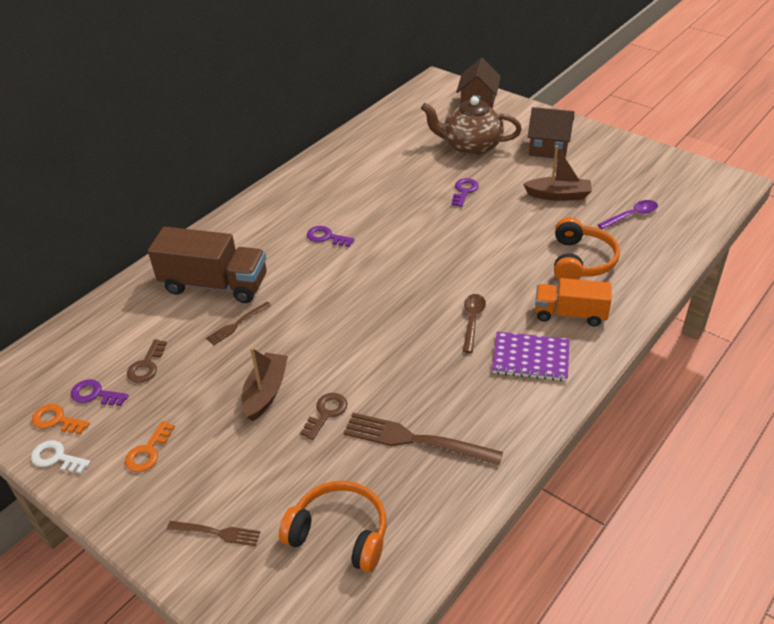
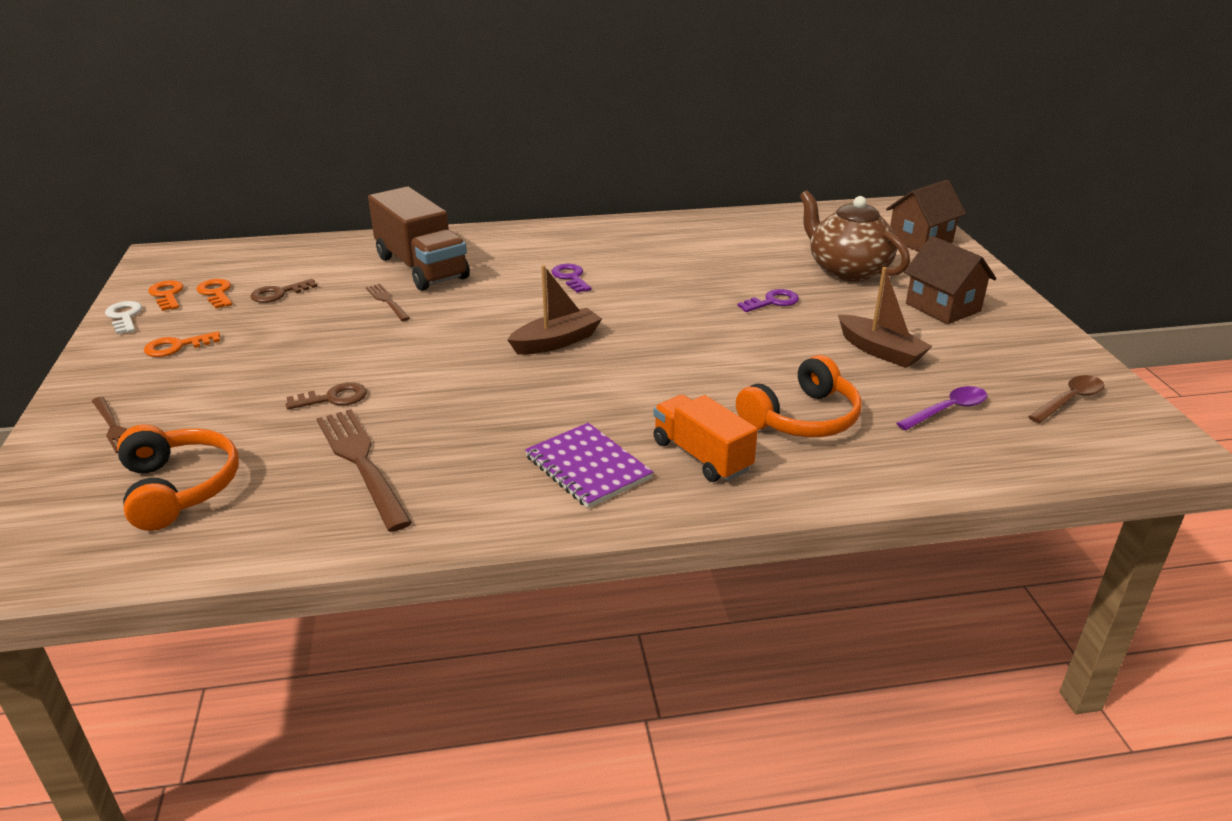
camera: 40 degrees right, 10 degrees down
(95, 394) = (216, 293): purple key -> orange key
(237, 324) = (387, 301): brown fork -> brown fork turned 60 degrees clockwise
(265, 392) = (319, 357): brown boat -> brown boat (556, 342)
(472, 321) = (586, 405): brown spoon -> brown spoon (1069, 400)
(631, 215) = (947, 410): purple spoon -> purple spoon turned 45 degrees counterclockwise

